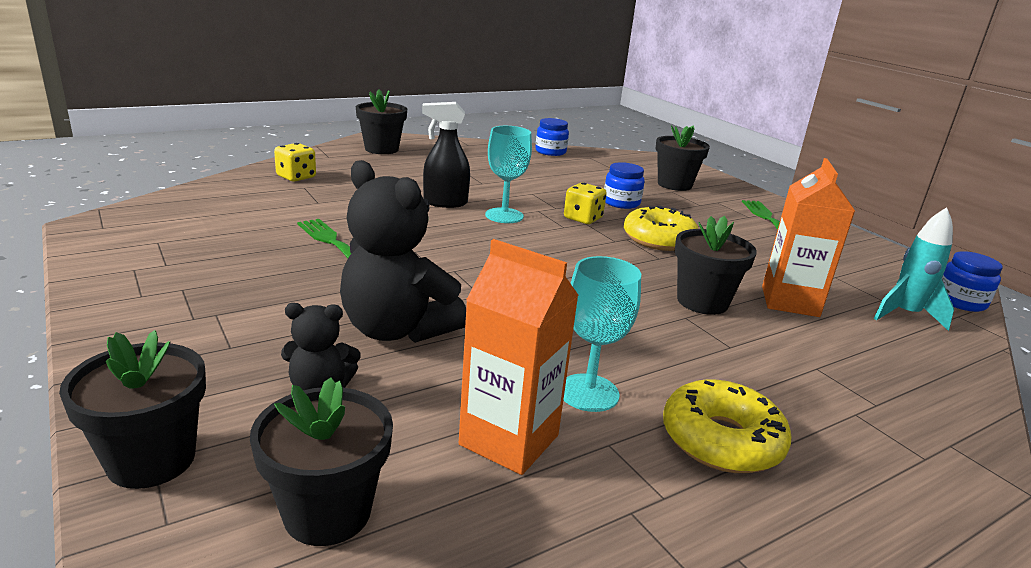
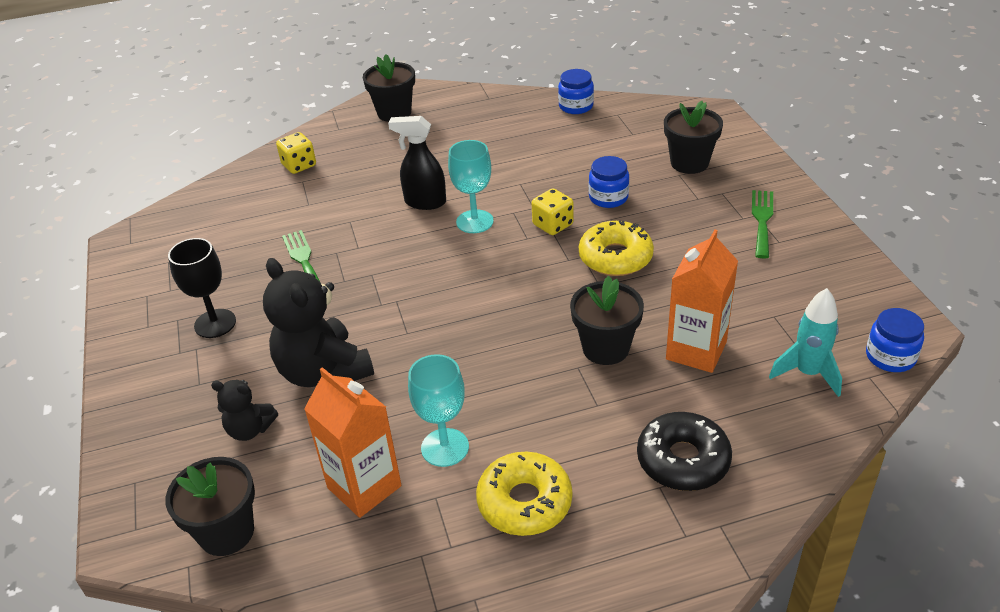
camera: 20 degrees right, 15 degrees up
(151, 460) = (133, 481): black flower pot -> none
(236, 291) = (215, 323): none -> black goblet
(858, 388) = (683, 460): none -> black donut

